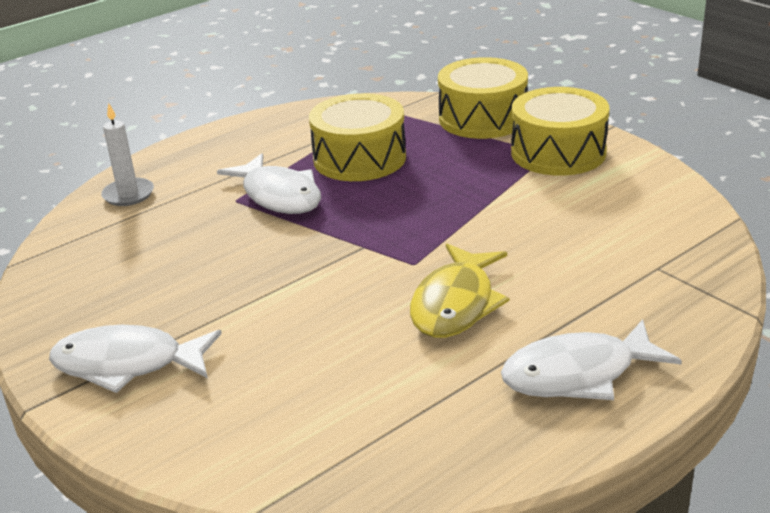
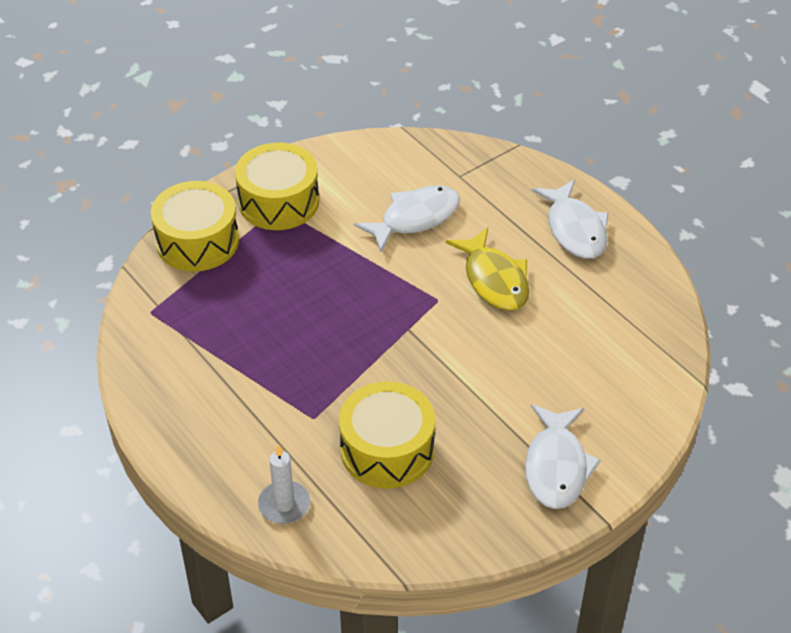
camera: 90 degrees left, 15 degrees up
(279, 196) = (312, 386): white fish -> white fish (415, 218)
(359, 158) = (254, 329): yellow drum -> yellow drum (387, 449)
(455, 304) = (494, 280): yellow fish -> yellow fish turned 45 degrees clockwise

